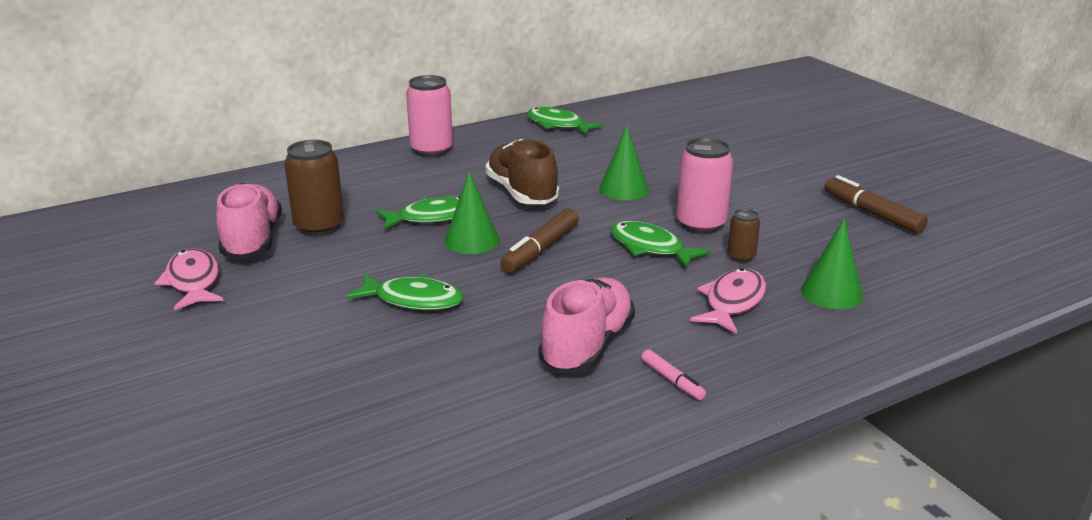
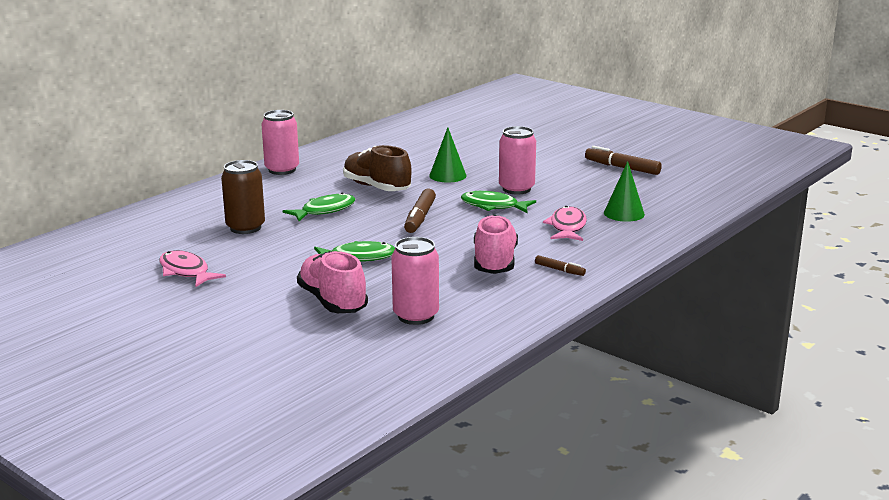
camera: 20 degrees left, 5 degrees down
(252, 241) = (203, 243): pink shoe -> pink shoe (333, 302)
(407, 423) = (416, 316): none -> pink can
(472, 240) = (367, 219): green cone -> none
(558, 125) = (364, 141): green fish -> none
(672, 380) = (559, 270): pink marker -> brown marker
(741, 257) = (556, 203): brown can -> none

